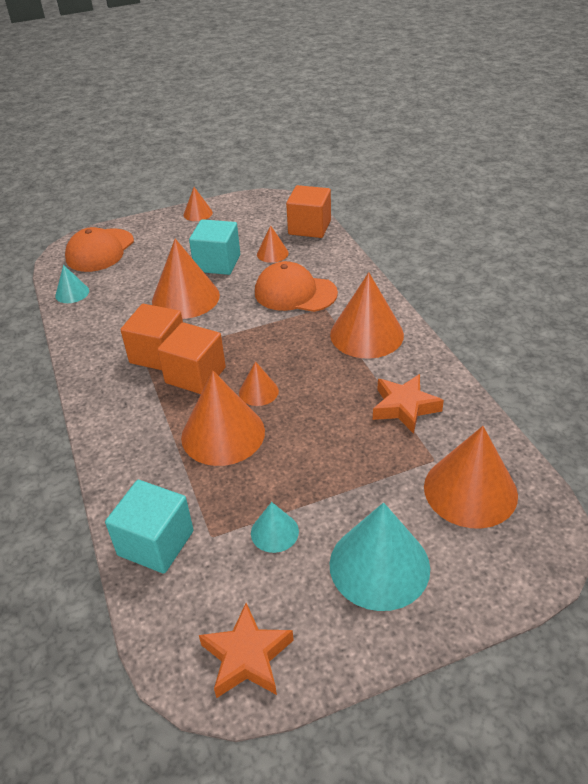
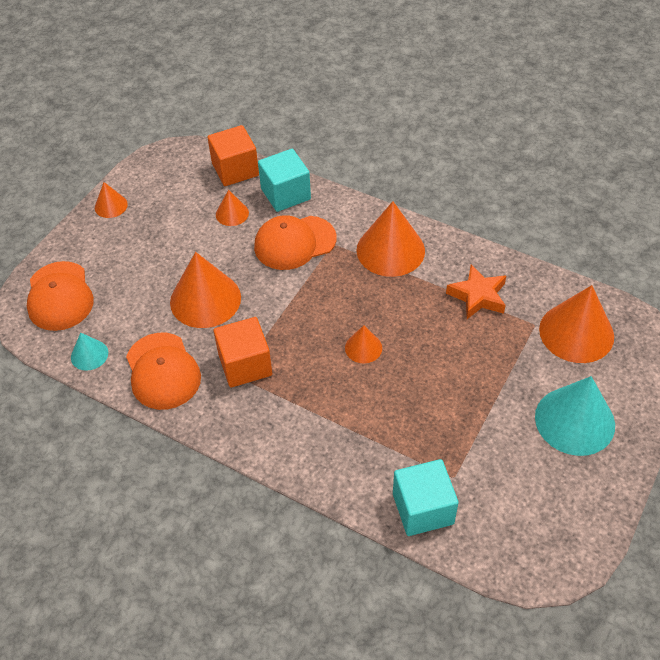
camera: 40 degrees left, 10 degrees up
(101, 327) = (163, 371): none -> orange cap
(195, 375) = (298, 364): orange cube -> none
(217, 263) = (193, 249): turquoise cube -> turquoise cube (285, 194)
(223, 434) = (375, 398): orange cone -> none
(247, 657) = (561, 534): orange star -> none
(274, 532) = (490, 444): turquoise cone -> none

